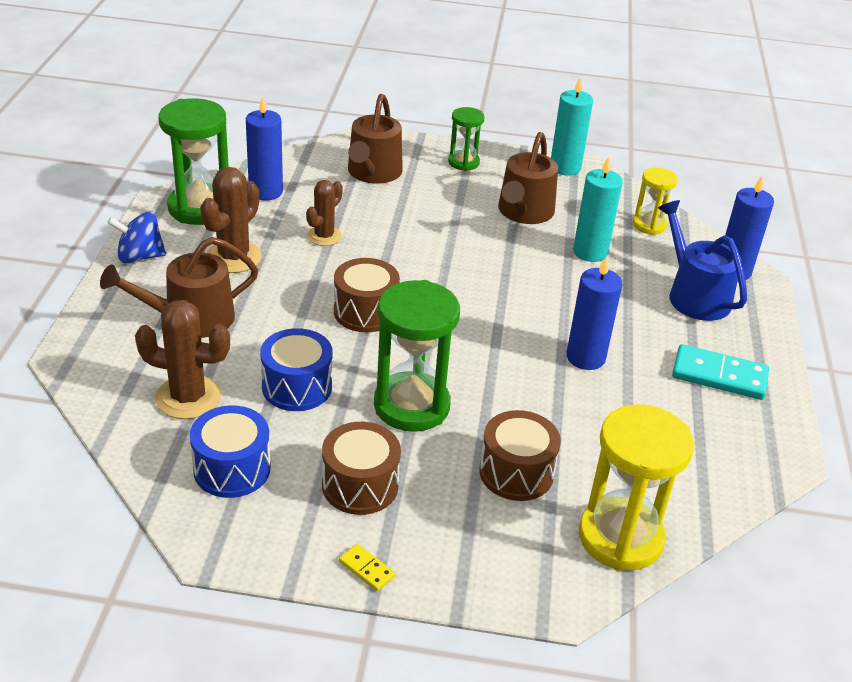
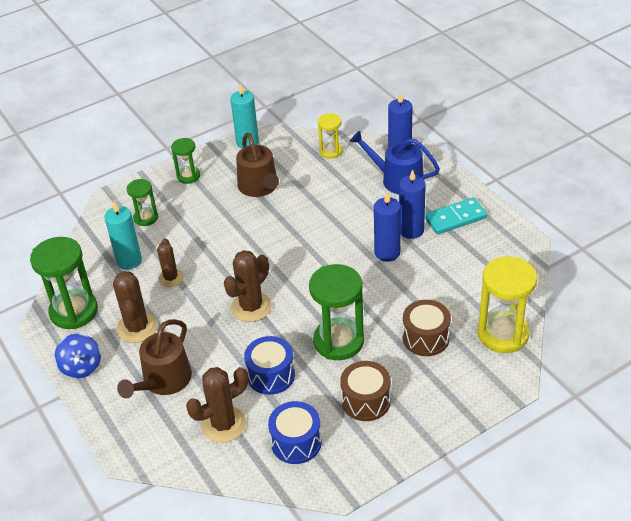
camera: 35 degrees left, 5 degrees up
(140, 256) = (81, 367): blue spinning top -> blue spinning top turned 60 degrees counterclockwise
(266, 192) = (99, 273): blue candle -> blue candle (411, 230)
(365, 312) = (251, 307): brown drum -> brown cactus
(366, 569) = (418, 437): yellow domino -> none
(373, 173) = (146, 218): brown watering can -> green hourglass
(590, 252) = (321, 189): turquoise candle -> turquoise candle (129, 261)

